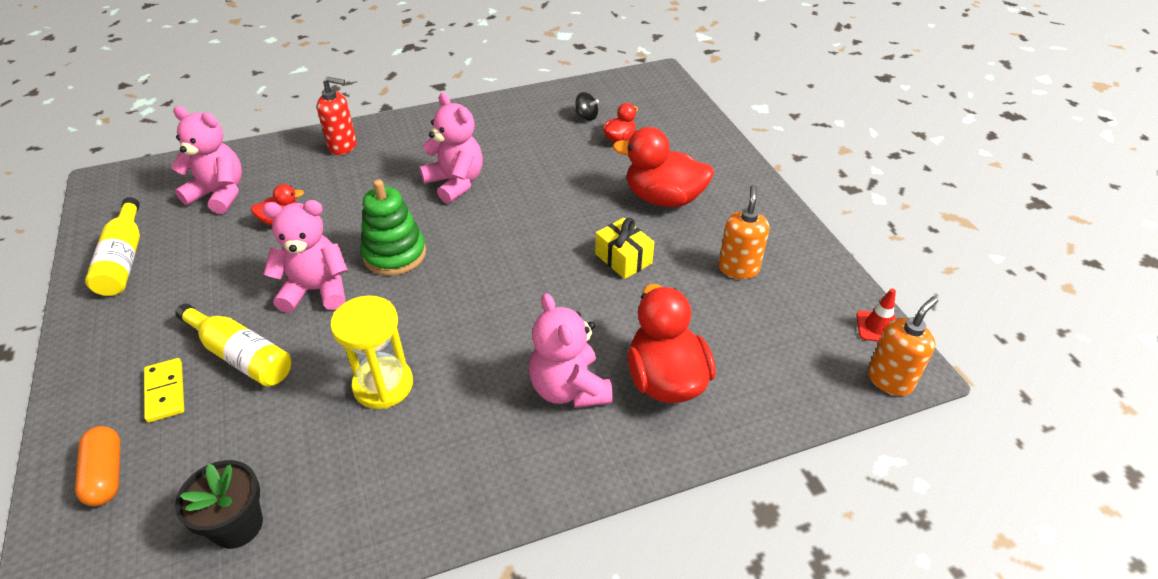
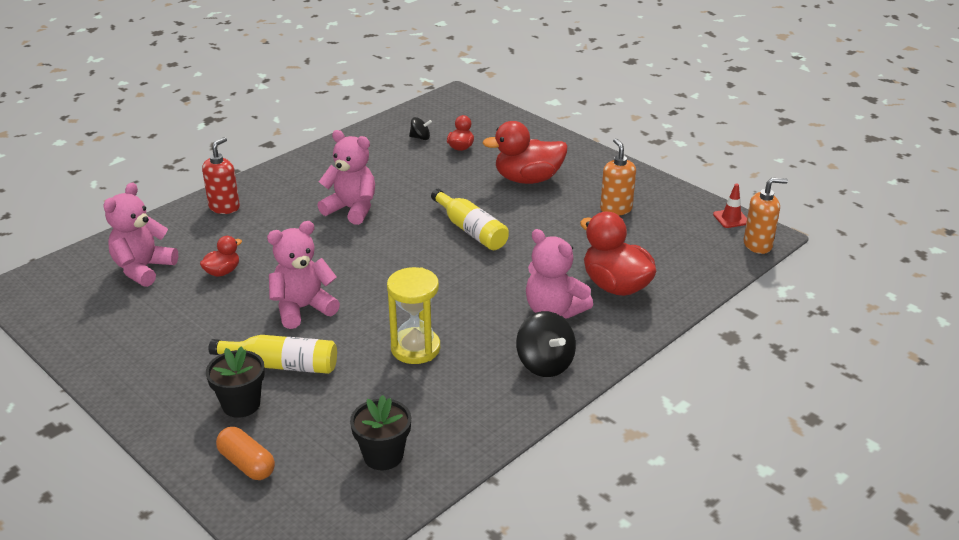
camera: 25 degrees left, 10 degrees down
(124, 259) = (103, 336): yellow bottle -> yellow bottle (471, 230)
(165, 392) = (241, 404): yellow domino -> black flower pot
(219, 194) = (143, 269): pink teddy bear -> pink teddy bear turned 60 degrees counterclockwise
(343, 146) = (224, 207): red soap dispenser -> red soap dispenser turned 45 degrees counterclockwise
(394, 254) = (346, 268): green stacking toy -> none
(504, 464) = (545, 364): none -> black spinning top
(623, 259) = (529, 225): yellow gift -> none
(890, 380) = (758, 245): orange soap dispenser -> orange soap dispenser turned 60 degrees clockwise

